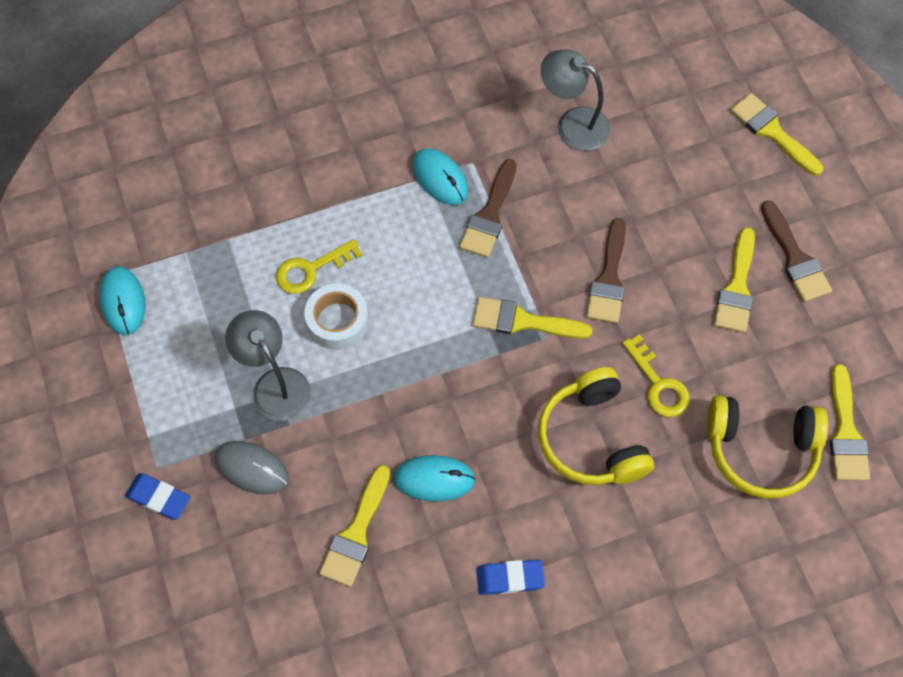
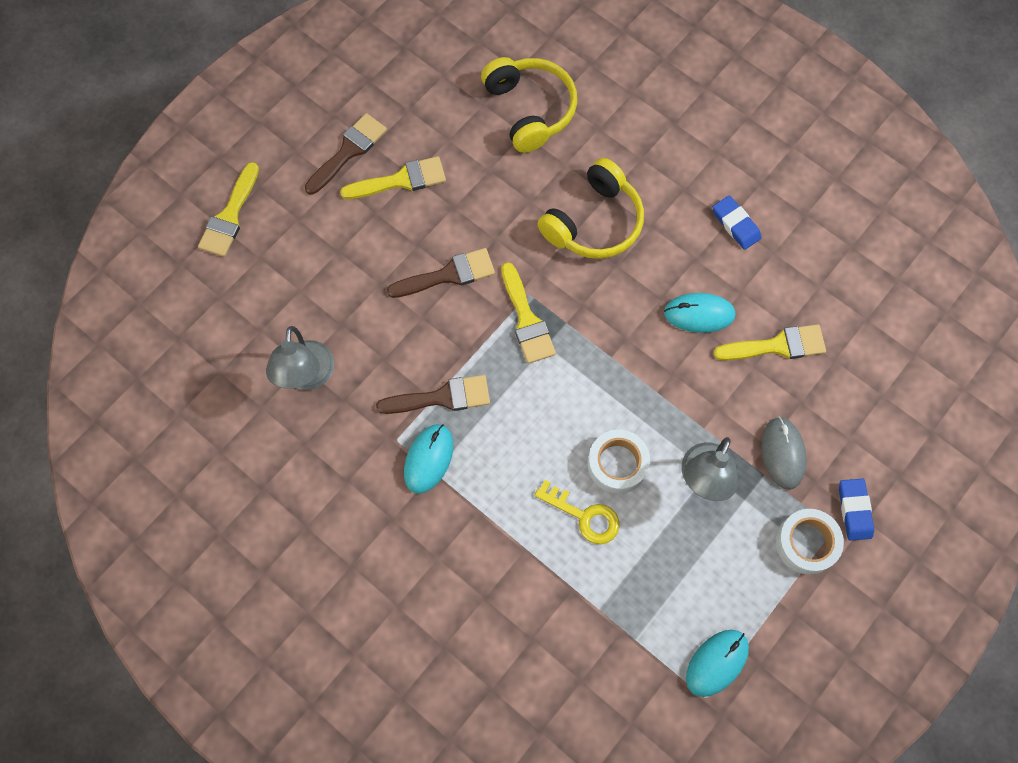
camera: 120 degrees left, 5 degrees up
(161, 435) = (806, 543): none -> white tape
(434, 479) = (699, 314): turquoise mouse -> turquoise mouse turned 60 degrees counterclockwise
(658, 384) = (519, 198): yellow key -> none
(845, 432) = (481, 63): yellow brush -> none

